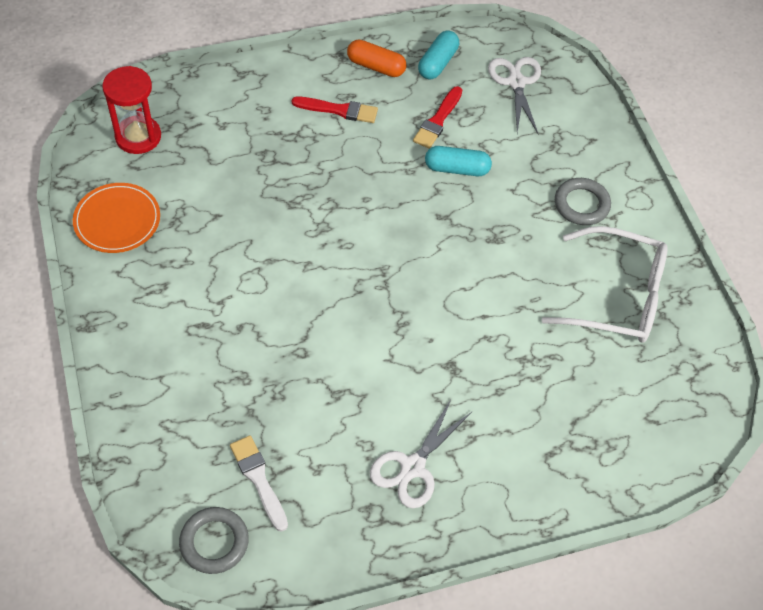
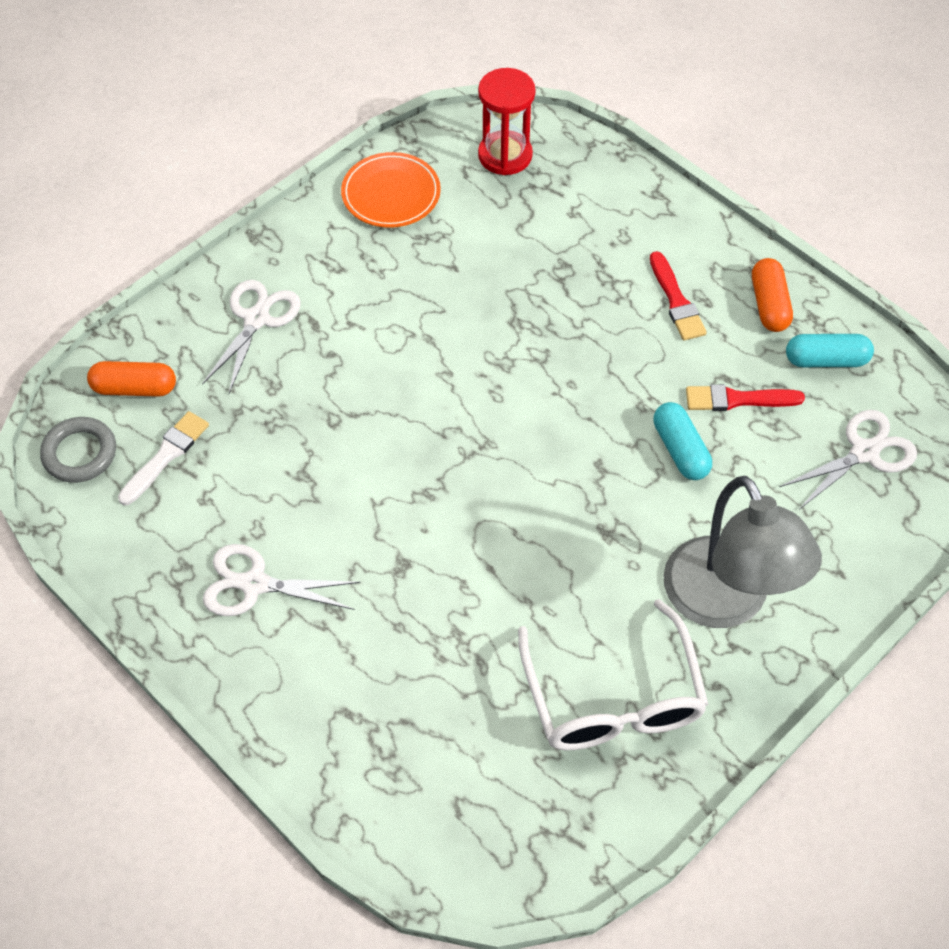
camera: 65 degrees right, 0 degrees up
(171, 361) = (256, 319): none -> white scissors
(177, 475) = (134, 388): none -> orange capsule
(581, 204) = (726, 602): grey ring -> grey lamp

